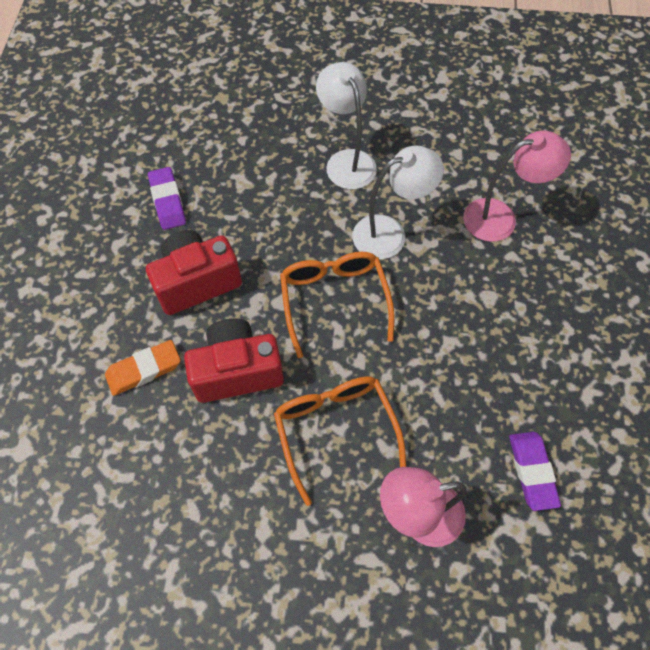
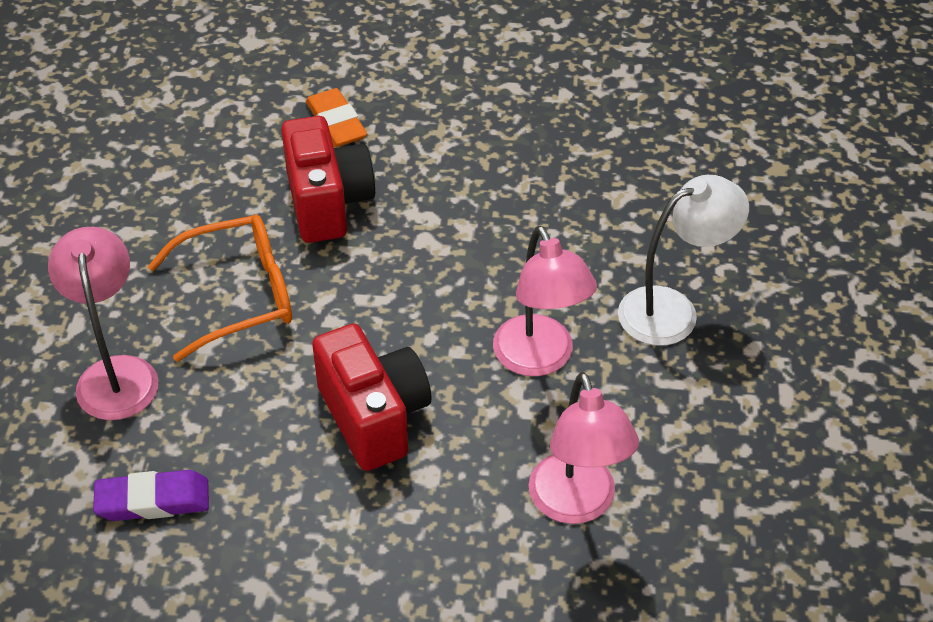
camera: 90 degrees right, 15 degrees down
(168, 201) = (582, 125): purple eraser -> none
(197, 282) = (456, 160): red camera -> red camera (374, 416)
(334, 300) = (426, 295): orange glasses -> none
(390, 233) = (539, 359): white lamp -> pink lamp

